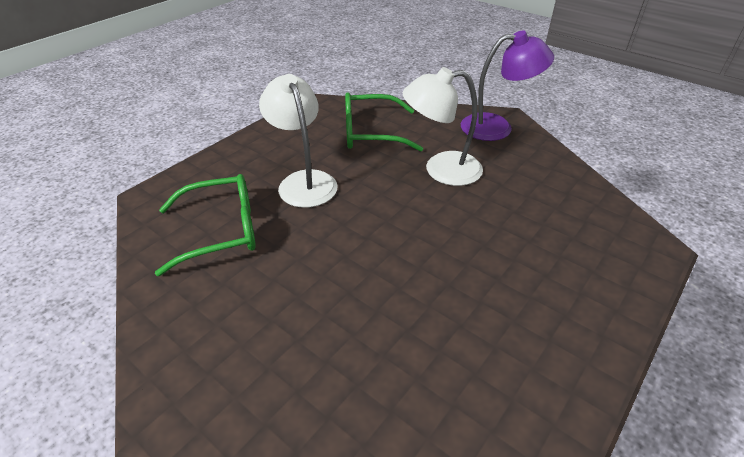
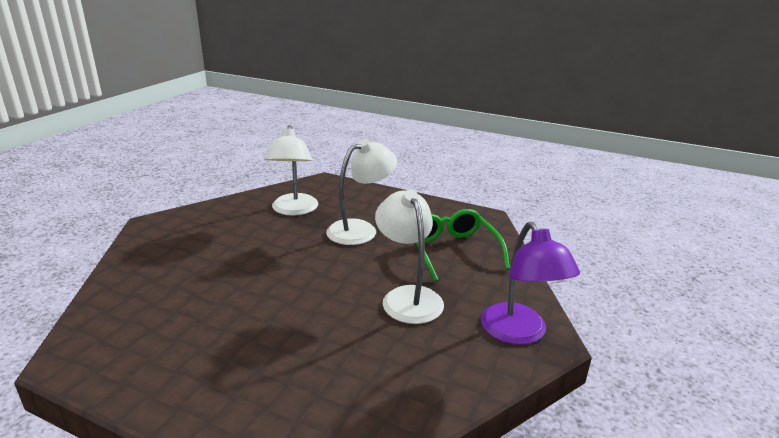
camera: 75 degrees right, 15 degrees down
(222, 230) = (294, 210): green glasses -> white lamp

